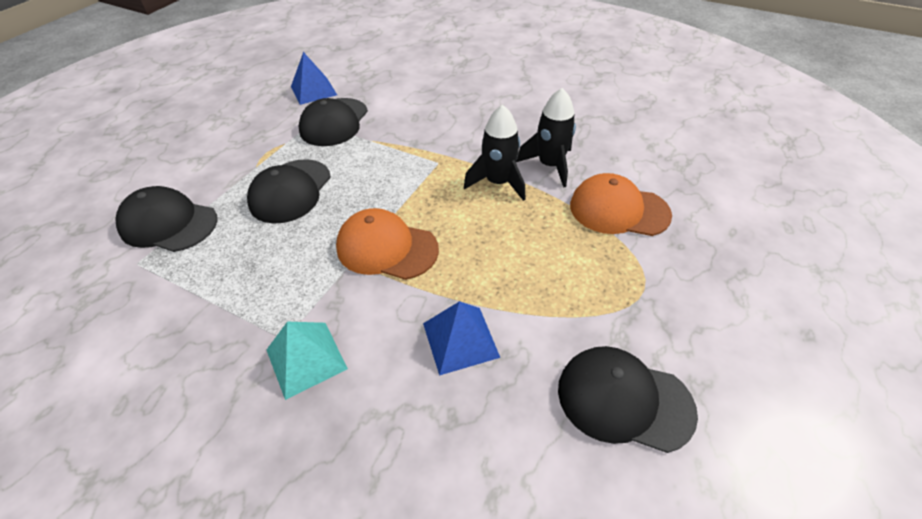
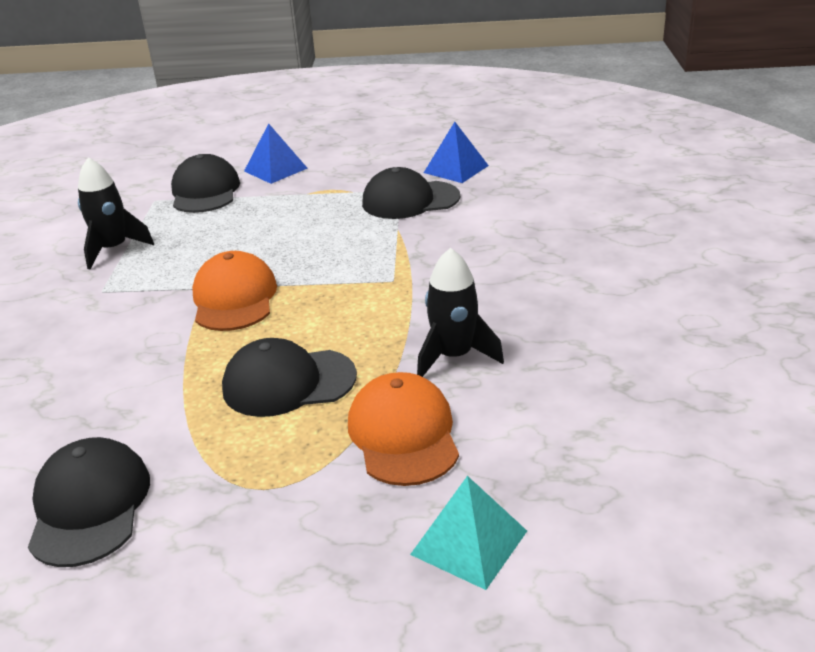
camera: 65 degrees right, 15 degrees down
(290, 191) = (283, 222): black cap -> black cap (288, 382)
(306, 359) = (84, 309): turquoise pyramid -> turquoise pyramid (469, 542)
(460, 340) = (132, 379): blue pyramid -> blue pyramid (275, 169)
(498, 183) = (387, 329): black rocket -> black rocket (113, 249)

